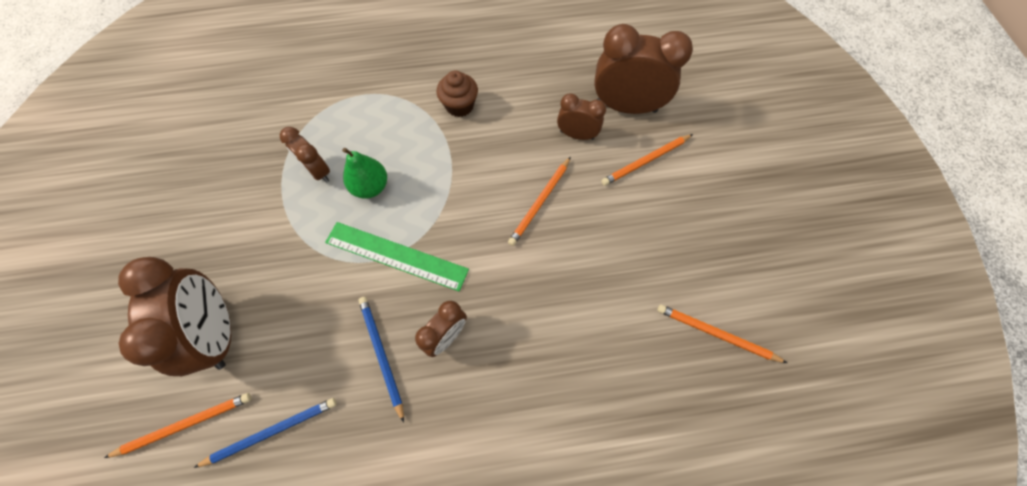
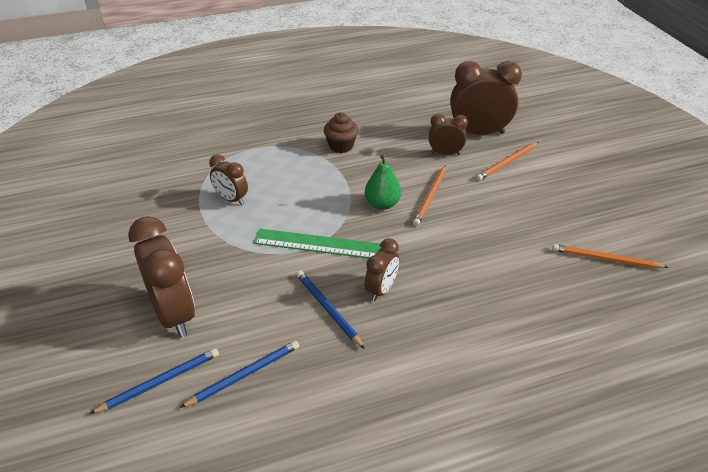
camera: 10 degrees left, 25 degrees down
(184, 424) = (159, 382): orange pencil -> blue pencil
(370, 187) = (281, 204): green pear -> green pear (382, 204)

